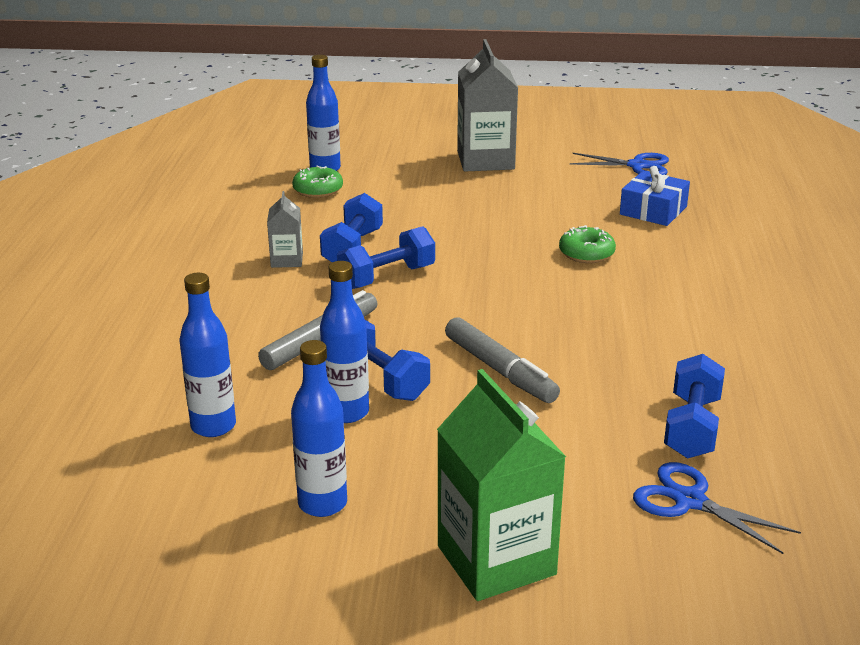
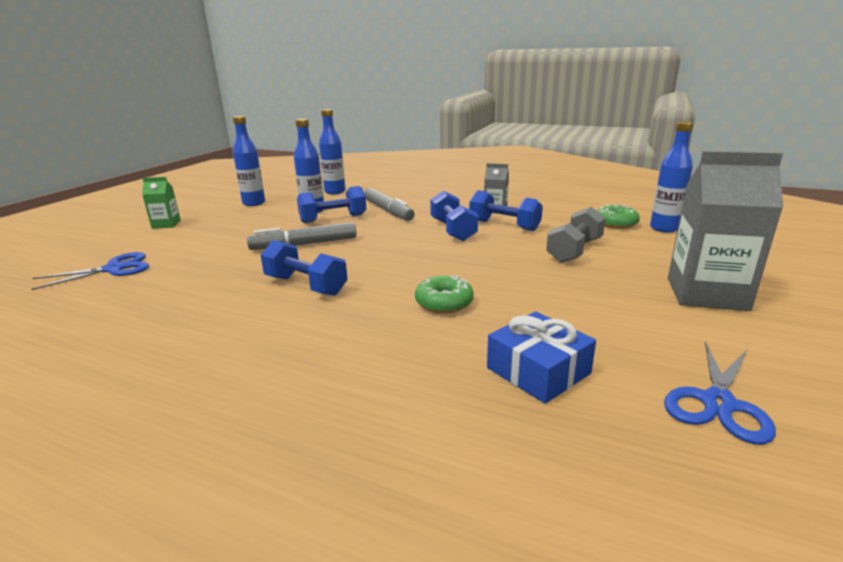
camera: 110 degrees right, 5 degrees down
(418, 207) = (574, 250): none -> grey dumbbell
(496, 560) = (166, 224): green carton -> green carton, size x0.50
(692, 427) = (163, 286): blue dumbbell -> blue dumbbell (306, 285)

